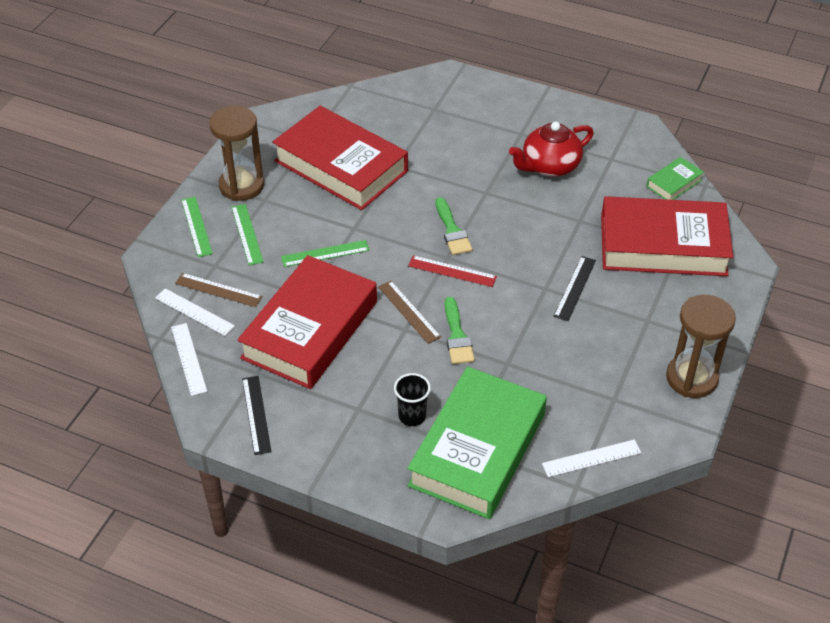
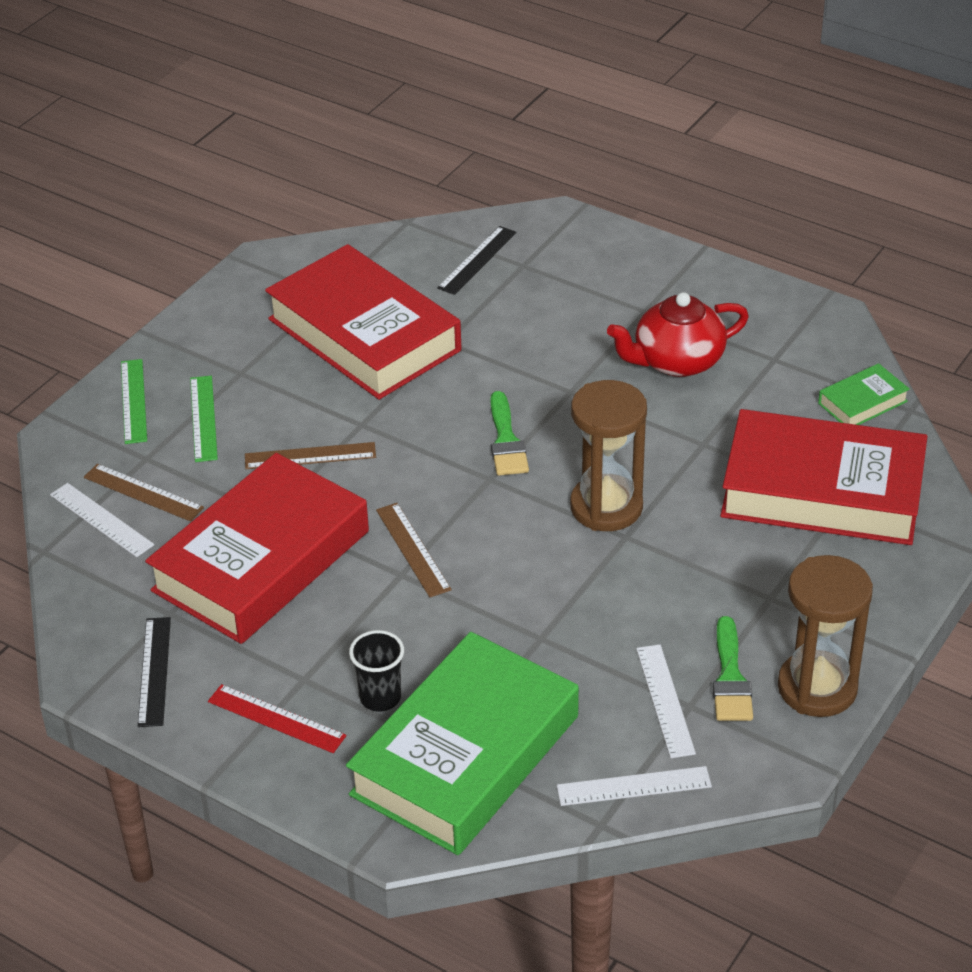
camera: 10 degrees right, 5 degrees down
(189, 358) = (77, 584): white ruler -> white ruler (665, 700)
(241, 186) = (212, 350): brown hourglass -> brown hourglass (606, 507)
(325, 253) = (310, 456): green ruler -> brown ruler
(452, 271) = (491, 499): red ruler -> red ruler (276, 719)
(457, 336) = (475, 591): green brush -> green brush (730, 678)
(575, 288) = (671, 540): black ruler -> black ruler (477, 260)

